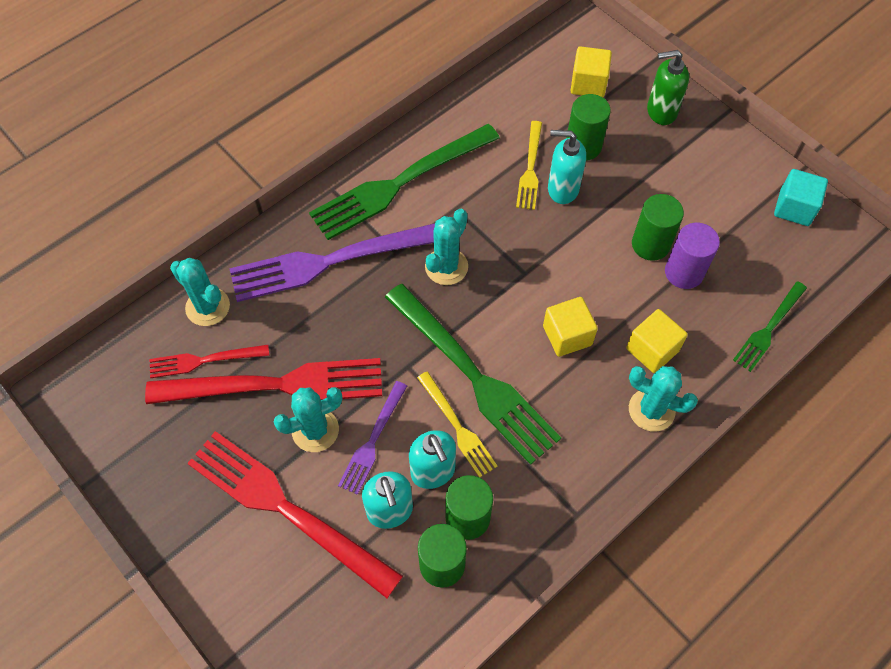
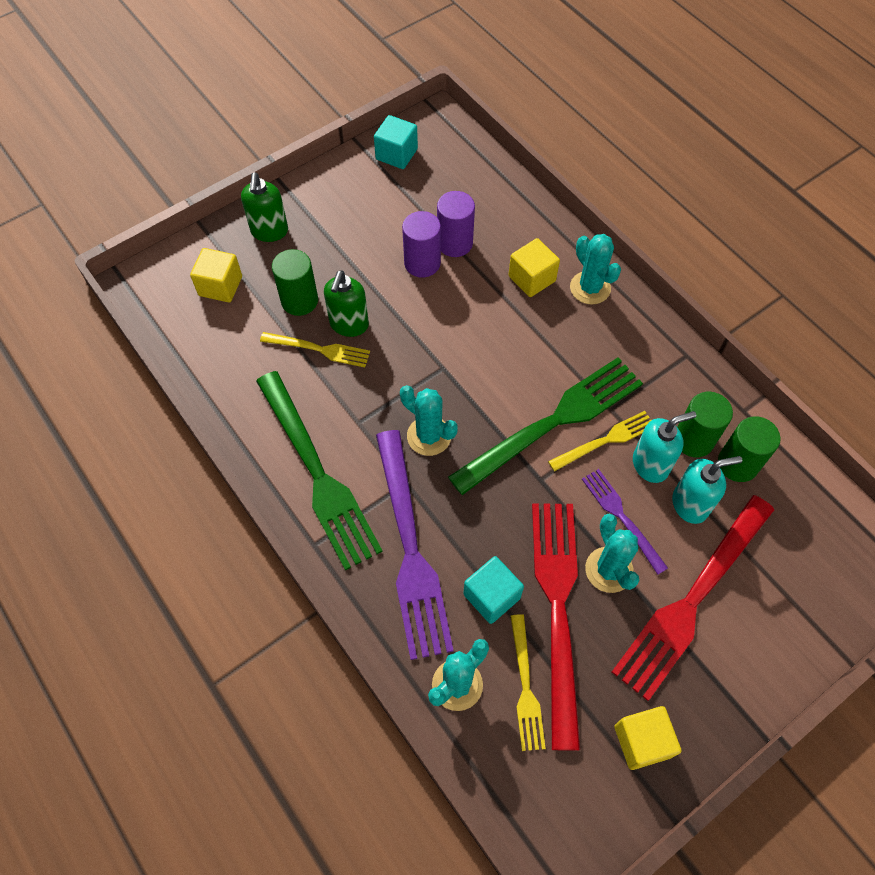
camera: 85 degrees left, 0 degrees up
(203, 361) = (526, 688): red fork -> yellow fork
(287, 329) = (491, 596): none -> turquoise cube
(372, 442) = (621, 516): purple fork -> purple fork turned 150 degrees counterclockwise
(562, 189) = (349, 324): turquoise soap dispenser -> green soap dispenser
(567, 335) = (514, 341): yellow cube -> yellow cube (642, 741)
(650, 244) = (422, 263): green cylinder -> purple cylinder
(651, 410) = (590, 288): turquoise cactus -> turquoise cactus turned 60 degrees counterclockwise
(768, 329) = (516, 195): green fork -> none

